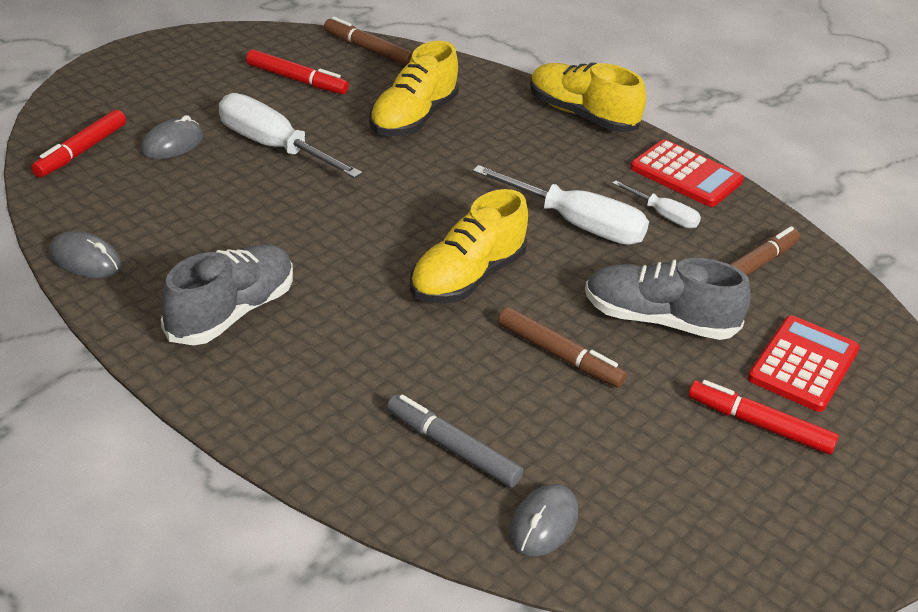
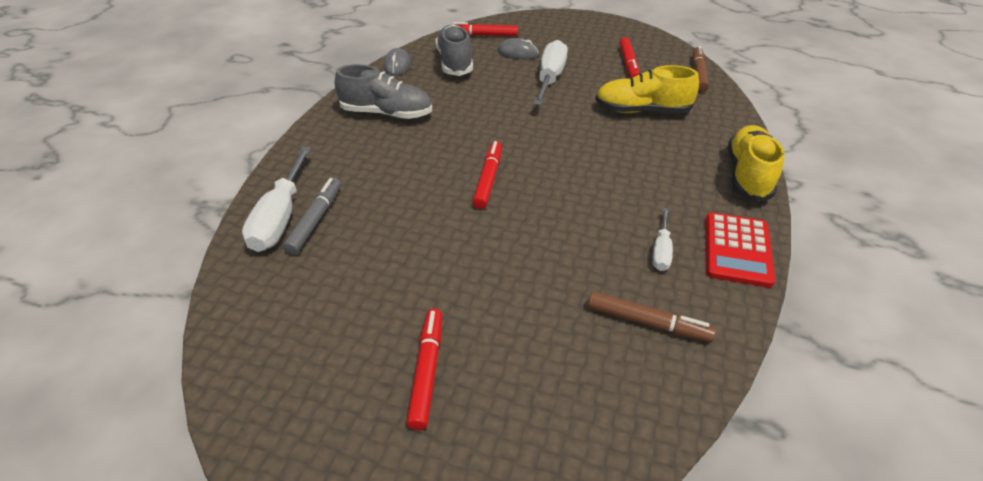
camera: 70 degrees right, 5 degrees up
(466, 278) = (488, 179): yellow shoe -> red marker
(543, 524) = (262, 277): grey mouse -> none
(559, 355) = (437, 240): brown marker -> none
(576, 225) = (598, 209): white screwdriver -> white screwdriver (280, 217)
(658, 321) = (517, 280): grey shoe -> grey shoe (455, 62)
(803, 364) = (530, 386): red calculator -> none

